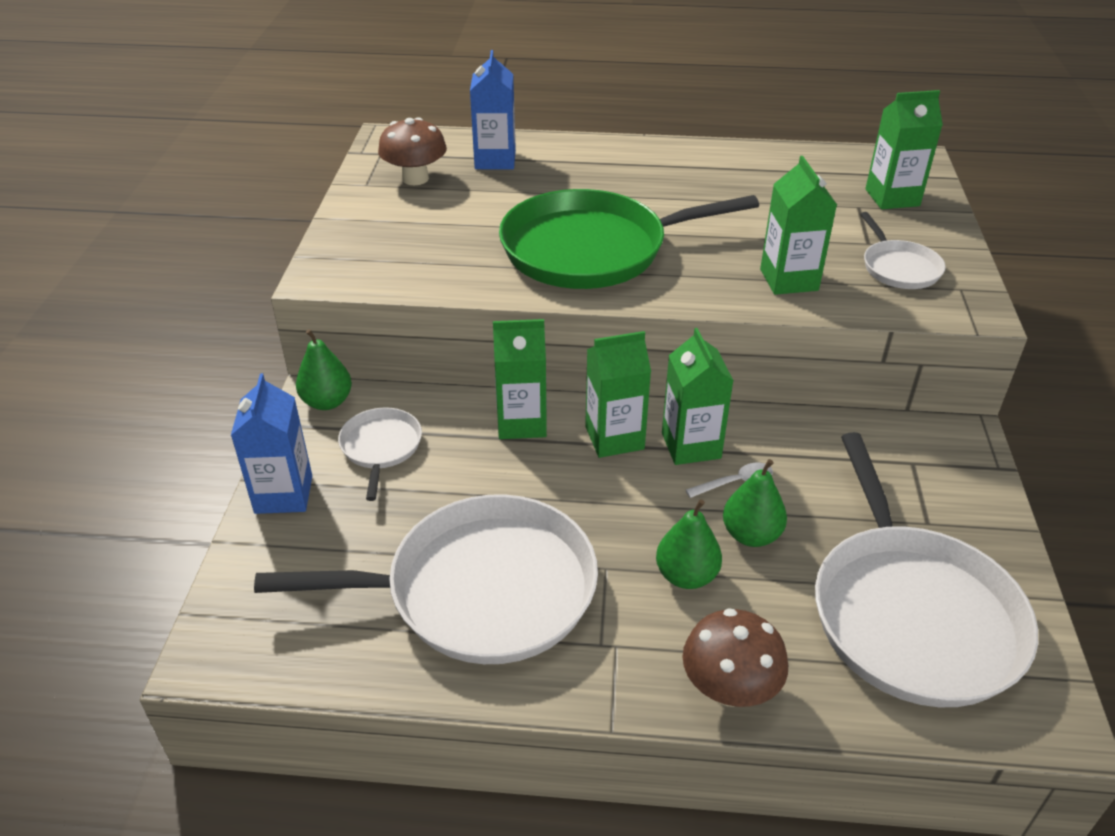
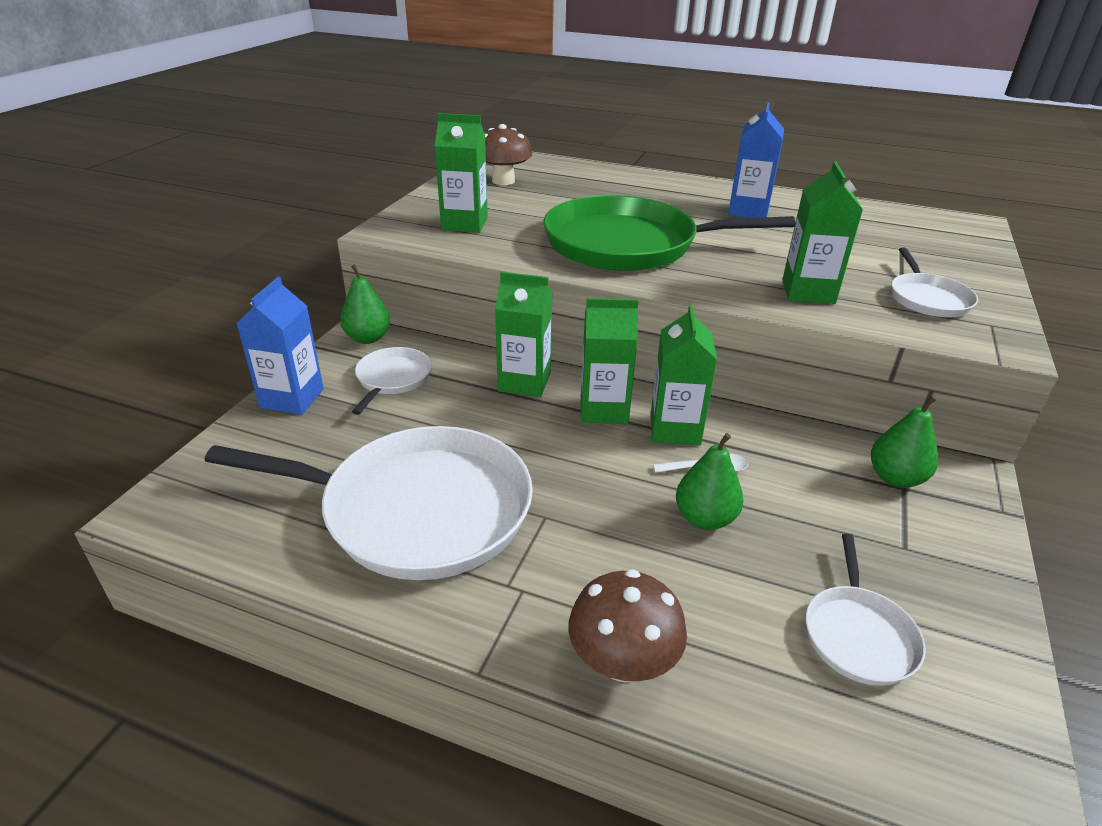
camera: 15 degrees right, 5 degrees down
(495, 160) = (576, 178): blue carton -> blue carton (748, 211)
(686, 576) = (622, 541): green pear -> green pear (895, 478)
(892, 197) = (938, 246): green carton -> green carton (464, 224)
(911, 614) = (858, 634): white pan -> white pan, size x0.47

